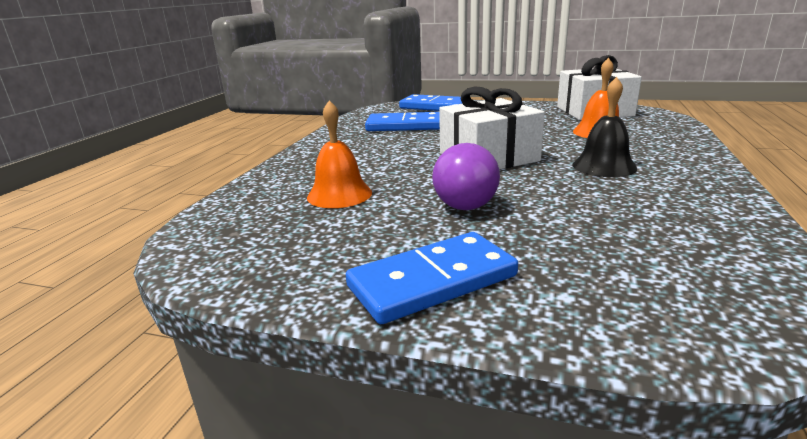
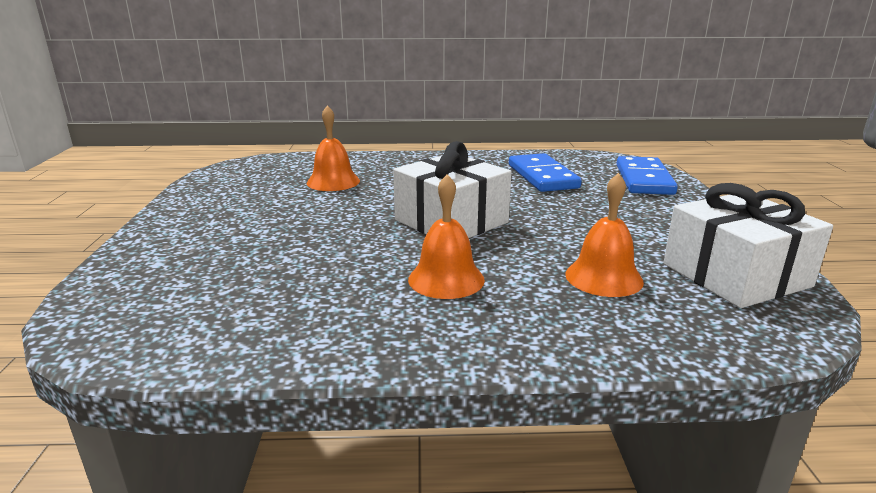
camera: 70 degrees right, 0 degrees up
(432, 281) = (188, 224): blue domino -> none
(466, 201) = (326, 222): purple light bulb -> none
(604, 166) = (446, 279): black bell -> orange bell

